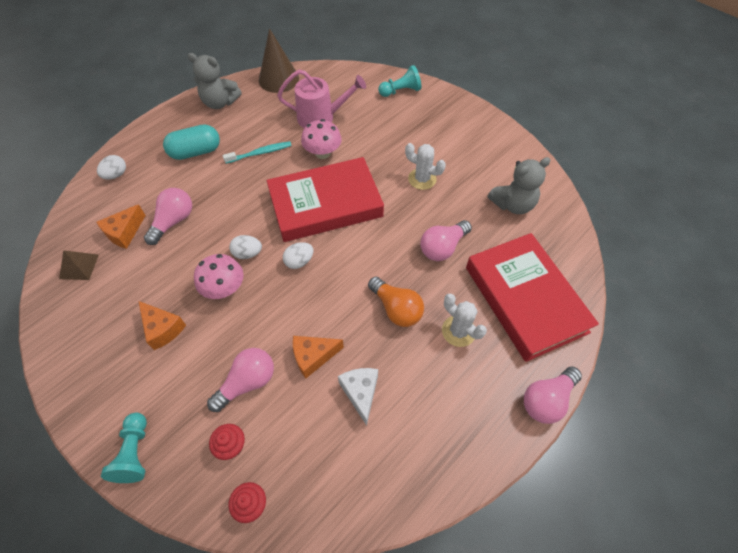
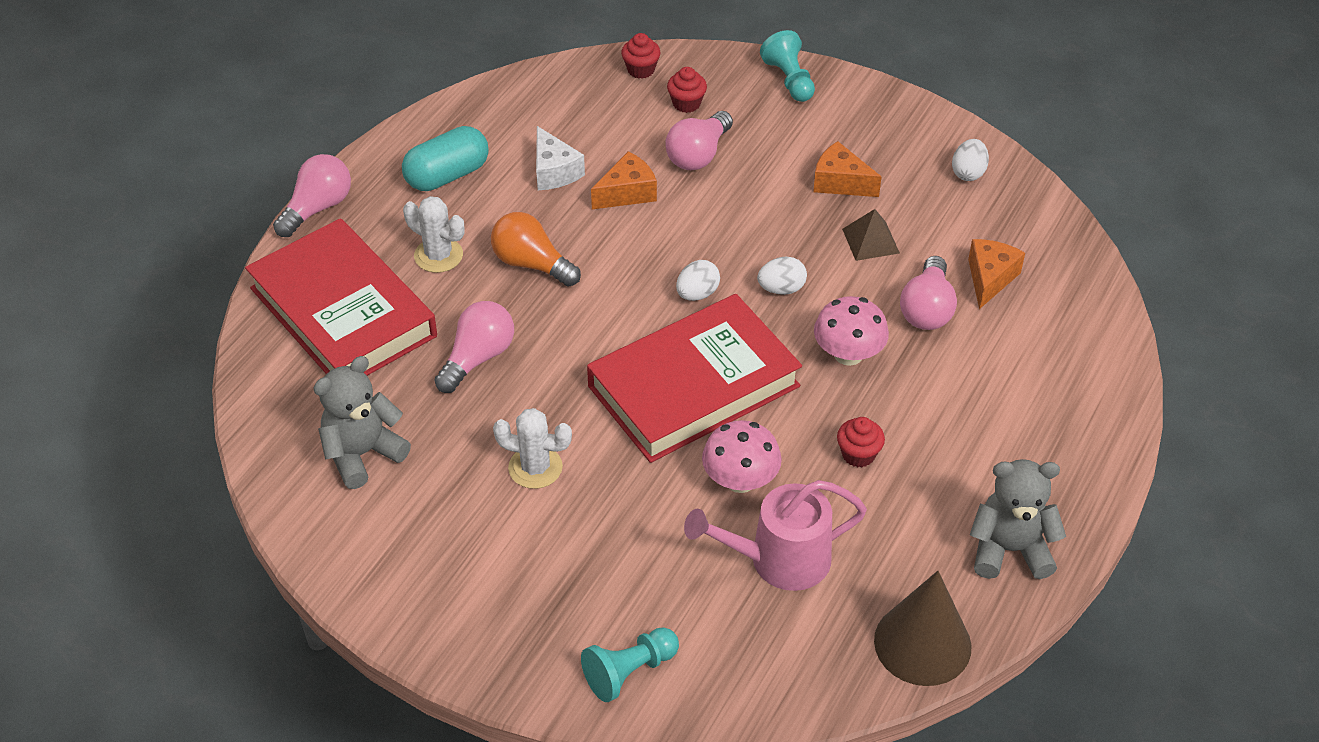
camera: 165 degrees right, 10 degrees down
(79, 266) = (1015, 225): brown pyramid -> brown pyramid (870, 241)
(116, 175) = (1084, 360): white egg -> white egg (968, 173)
(196, 152) = (979, 431): turquoise capsule -> turquoise capsule (447, 175)
(224, 288) = (788, 240): pink mushroom -> pink mushroom (848, 354)
(260, 153) = (858, 454): turquoise toothbrush -> red cupcake

